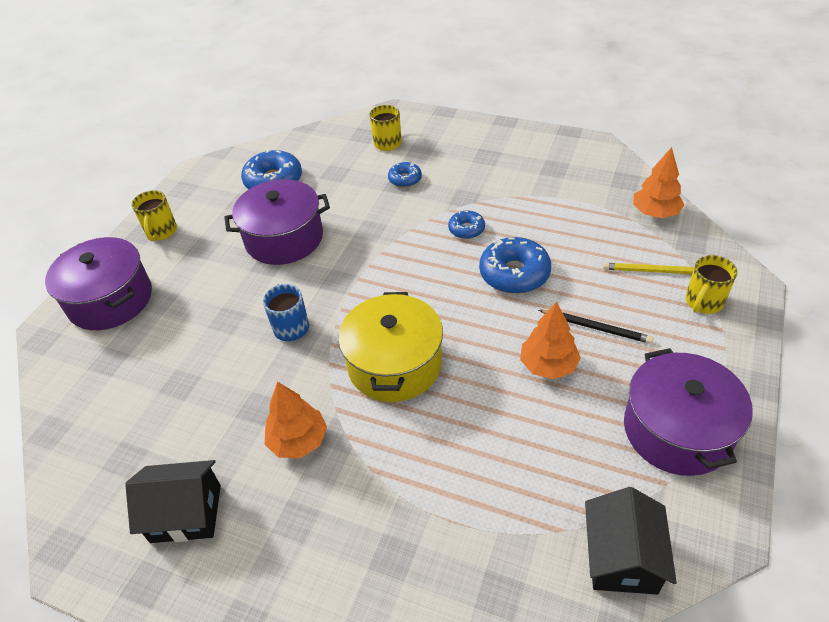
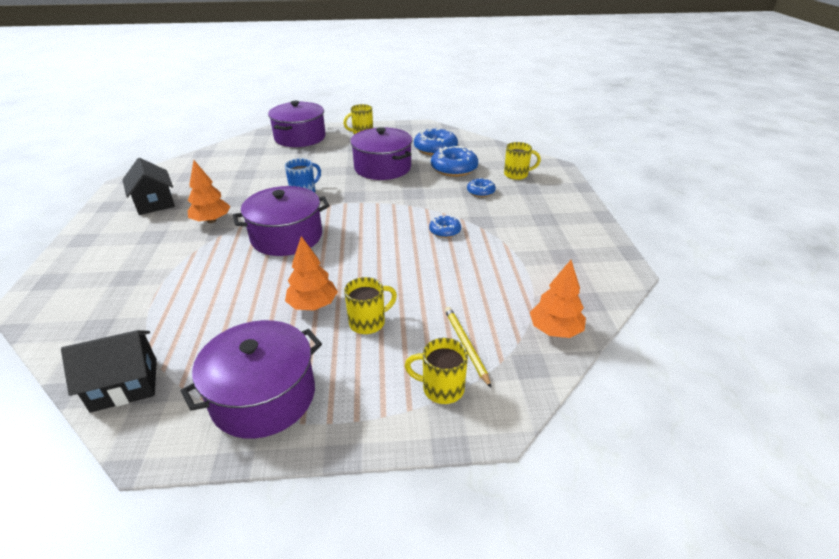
camera: 60 degrees right, 10 degrees down
(394, 364) = (287, 237): yellow pot -> purple pot
(514, 273) = (408, 265): blue donut -> blue donut (454, 169)
(596, 328) = (368, 322): black pencil -> yellow mug

